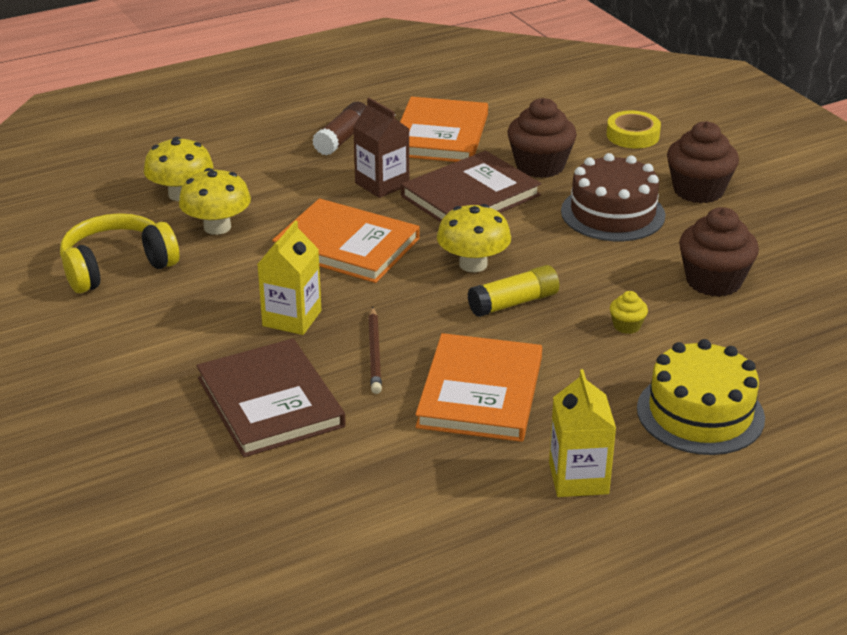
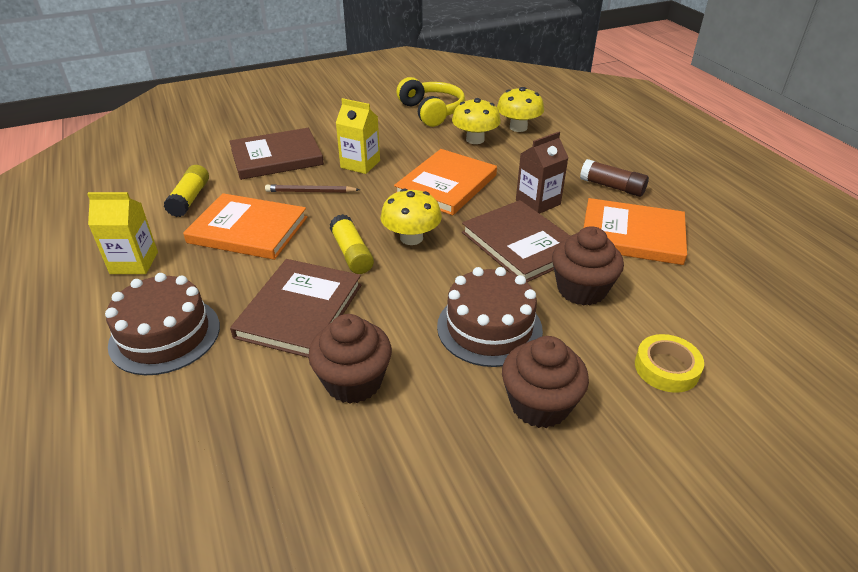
camera: 95 degrees right, 5 degrees up
(408, 467) = (190, 199): none -> yellow glue stick
(627, 326) = (300, 310): yellow cupcake -> brown book
(700, 413) = (165, 335): yellow cake -> brown cake

